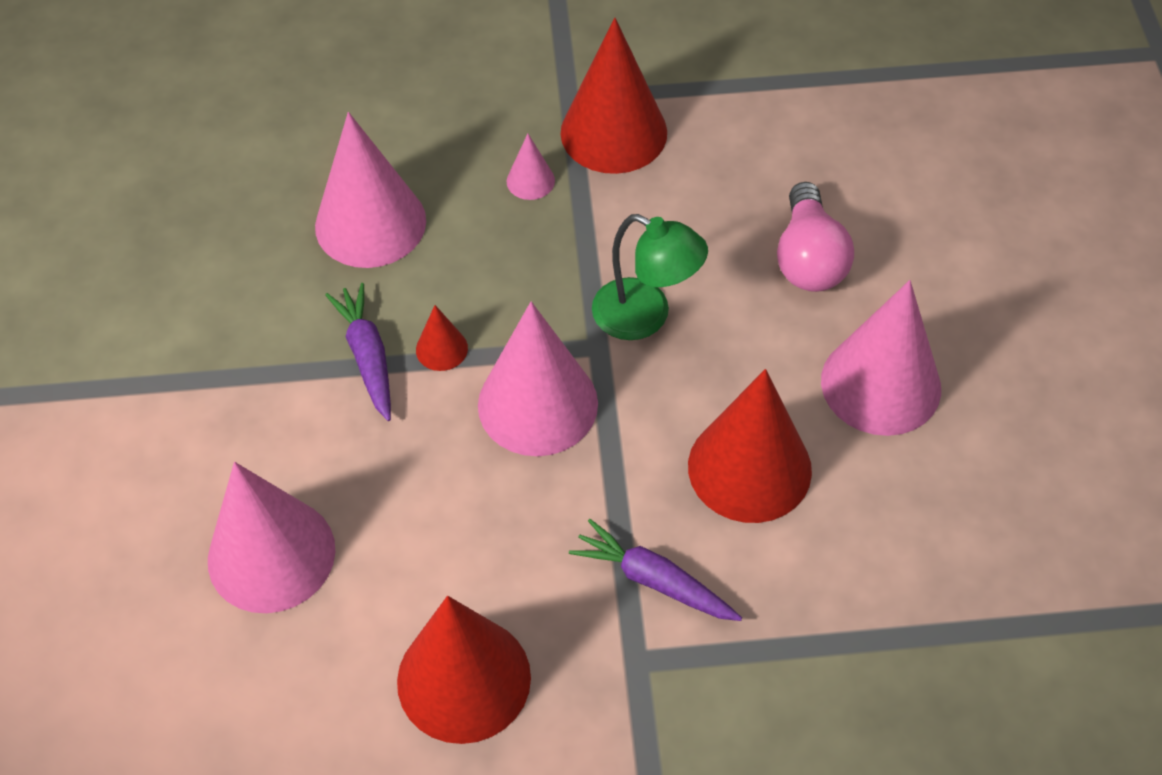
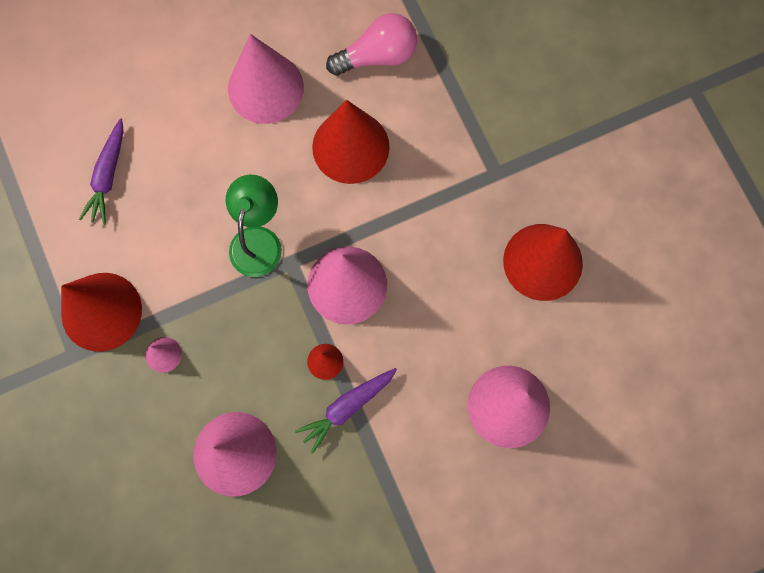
camera: 110 degrees left, 20 degrees up
(654, 580) = (444, 178): purple carrot -> purple carrot (108, 176)
(809, 258) = (179, 152): pink light bulb -> pink light bulb (377, 56)

